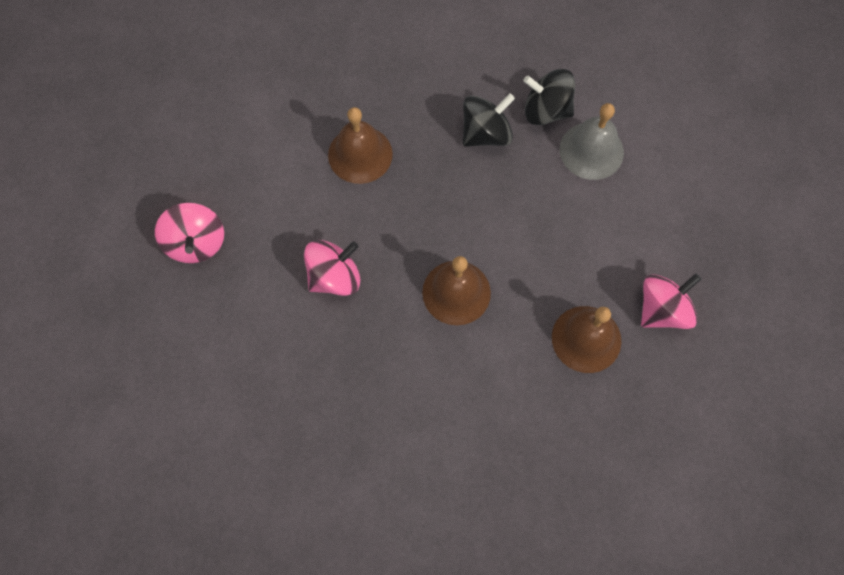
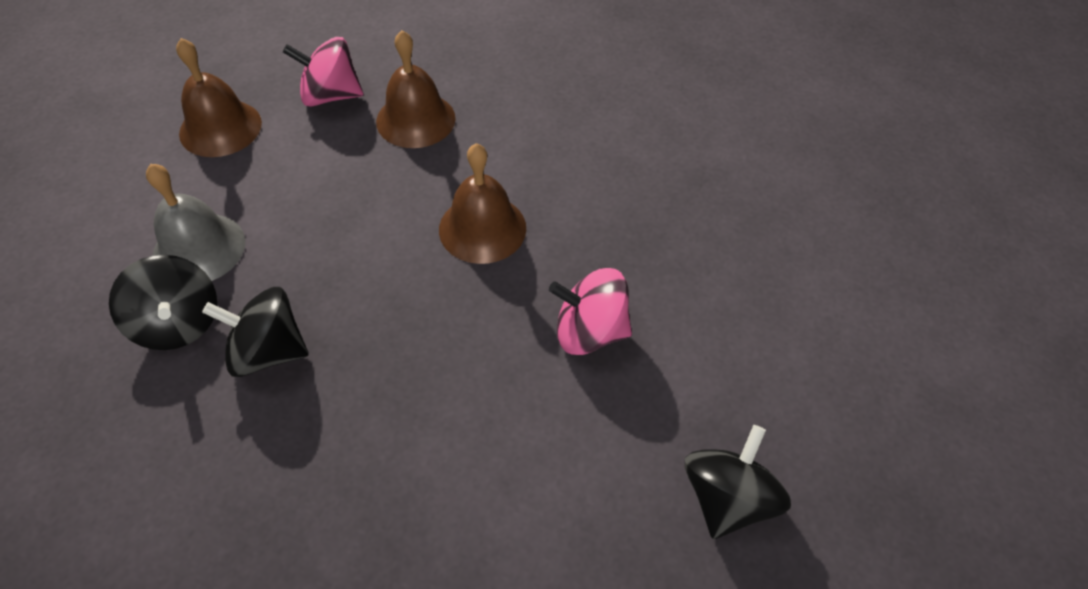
camera: 140 degrees left, 15 degrees down
(196, 243) = (727, 498): pink spinning top -> black spinning top
(360, 154) = (427, 446): brown bell -> brown bell (220, 128)

